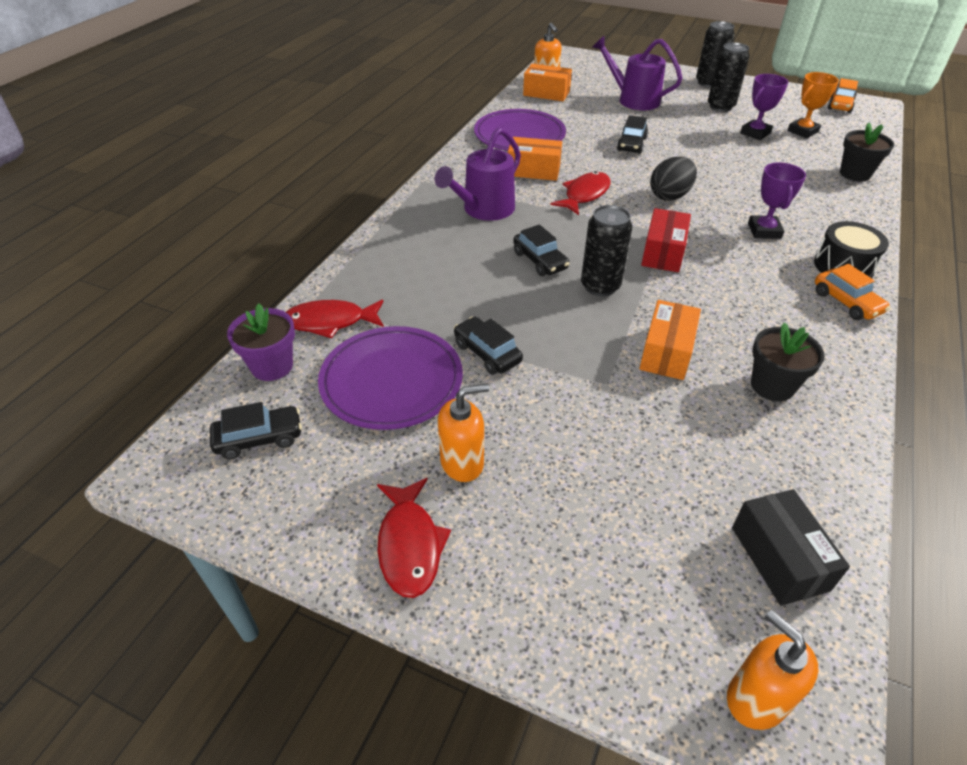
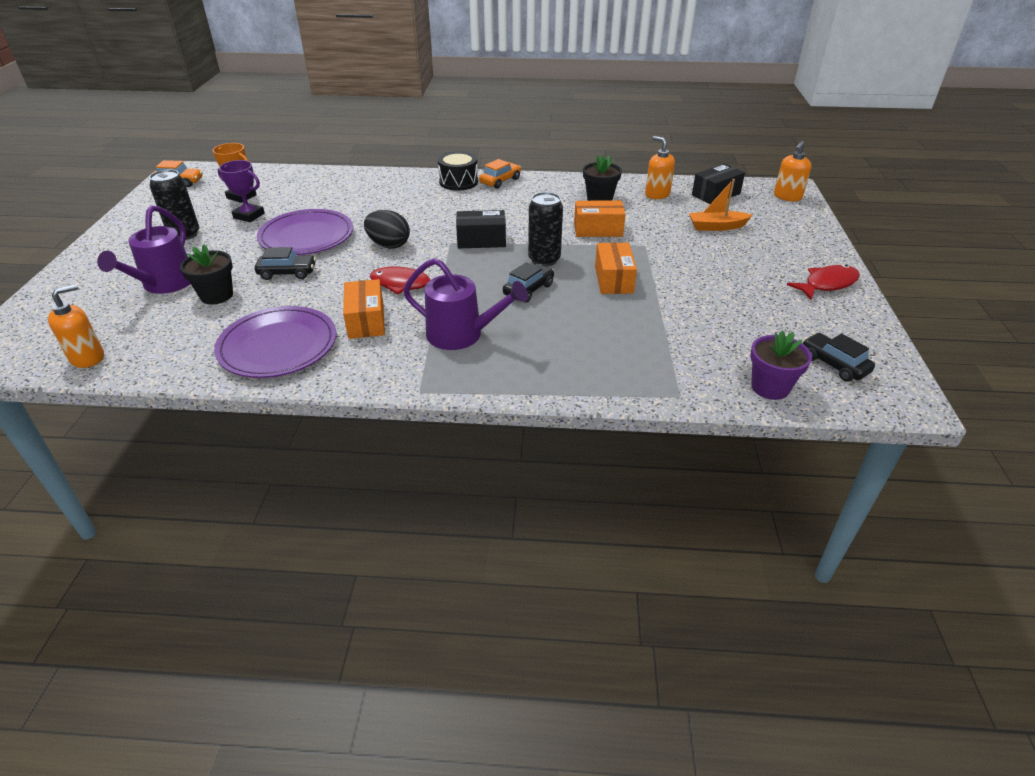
camera: 110 degrees left, 5 degrees down
(330, 322) = (694, 375): red fish -> none
(391, 381) = (724, 324): purple plate -> purple plate (306, 236)
(462, 462) = (758, 280): orange soap dispenser -> orange soap dispenser (657, 194)
(487, 353) = (659, 291): black car -> none
(546, 93) = (139, 349): orange box -> orange box (613, 279)
(641, 493) = (716, 227): none -> orange boat
(663, 252) = (481, 240): red box -> black box
(708, 83) = (114, 245): black can -> none
(764, 231) = (427, 206): purple trophy -> none
(855, 174) = (320, 178): black flower pot -> black flower pot (216, 295)

